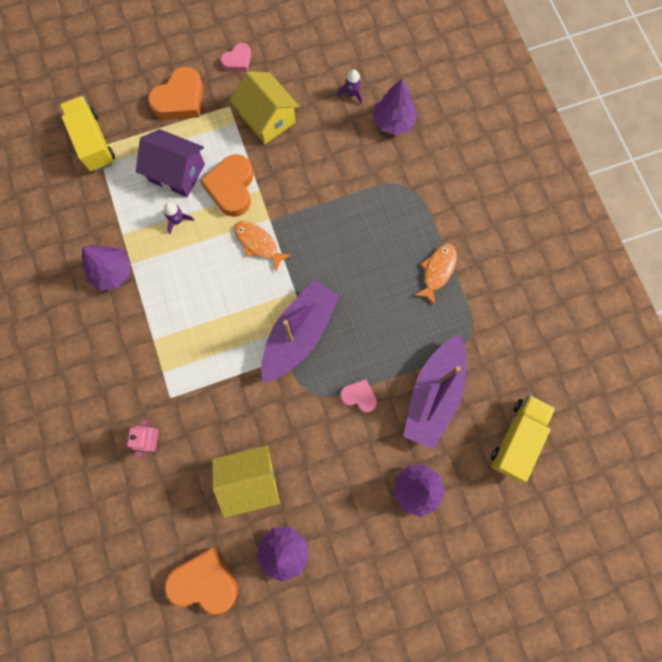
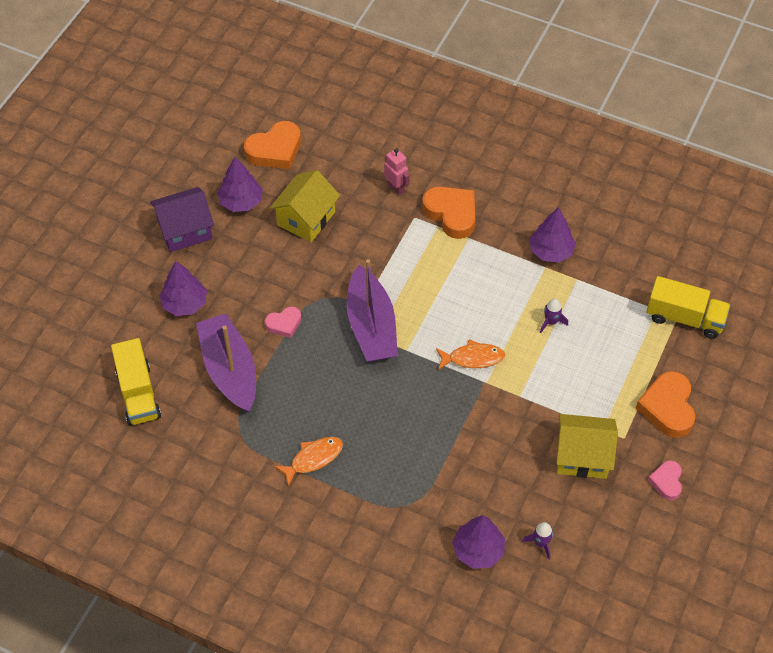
camera: 135 degrees right, 20 degrees down
(177, 173) = (596, 353): purple house -> purple house (185, 230)
(231, 188) = (542, 378): orange heart -> orange heart (451, 214)
(437, 271) = (313, 459): orange fish -> orange fish turned 105 degrees counterclockwise

